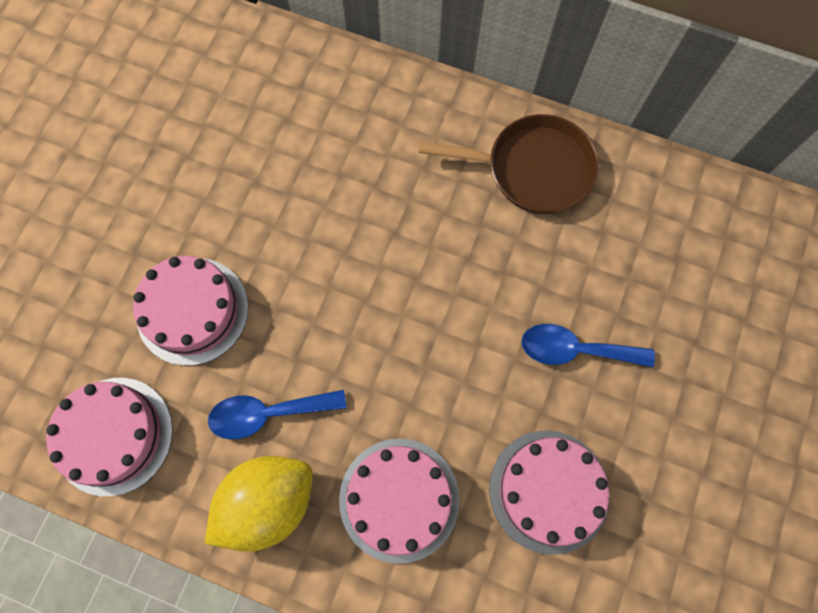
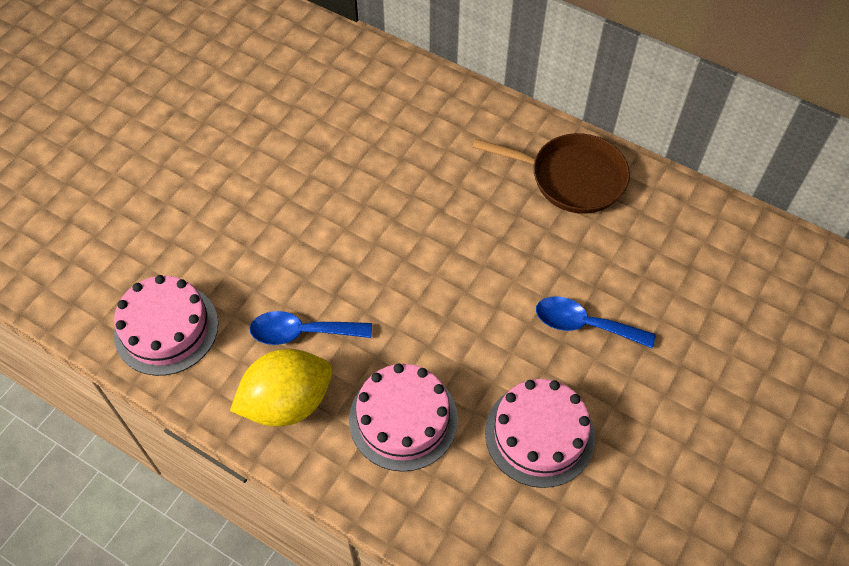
camera: 10 degrees right, 15 degrees down
(192, 311) = (254, 243): pink cake -> none

